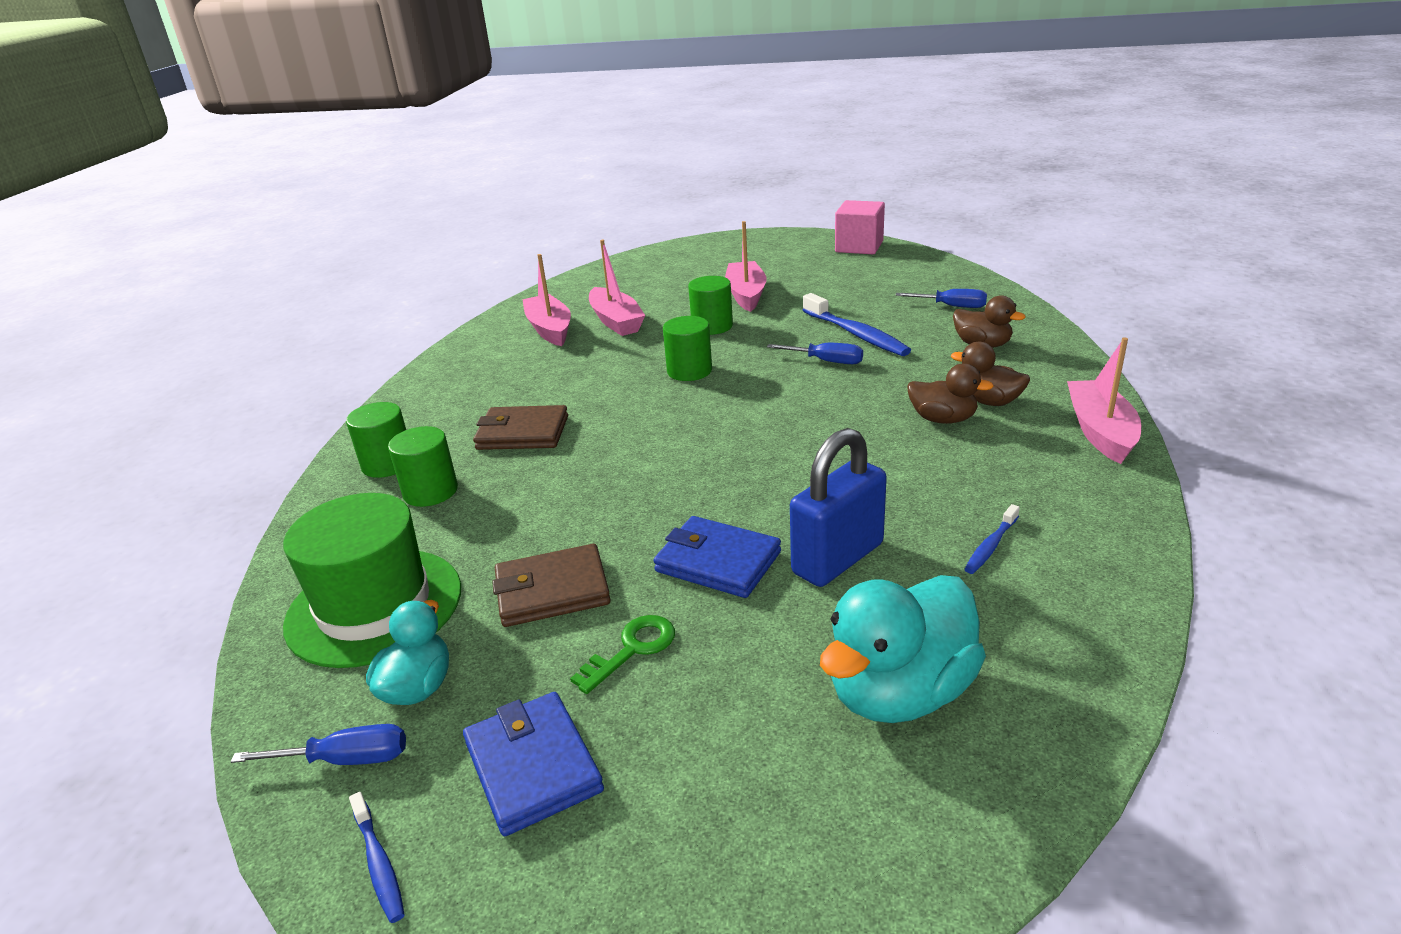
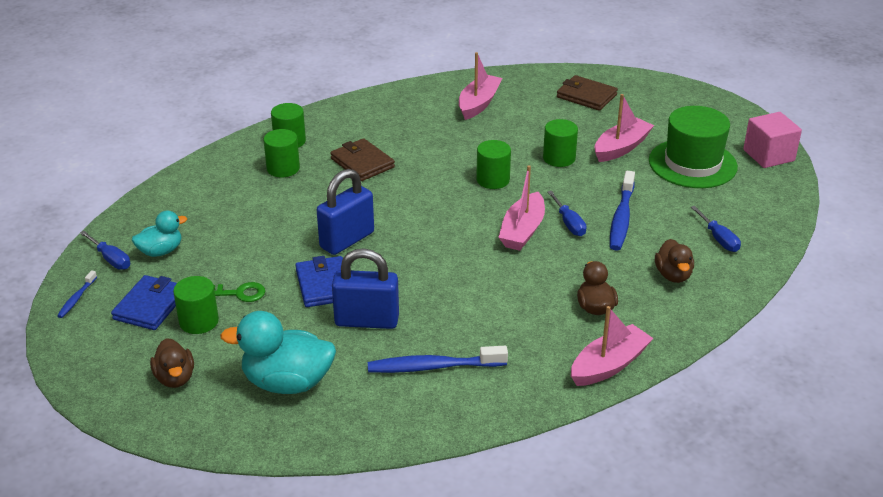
camera: 45 degrees right, 5 degrees up
(374, 606) = (193, 208): green hat -> green hat (692, 164)
(552, 590) = (252, 249): brown wallet -> brown wallet (586, 96)
(616, 321) = (519, 120): pink boat -> pink boat (522, 231)
(645, 724) = (199, 321): none -> green cylinder
(651, 505) = (347, 240): none -> blue padlock
(943, 419) = (550, 298): brown duck -> brown duck (175, 378)
(990, 546) = (433, 367): blue toothbrush -> blue toothbrush, size x1.95

